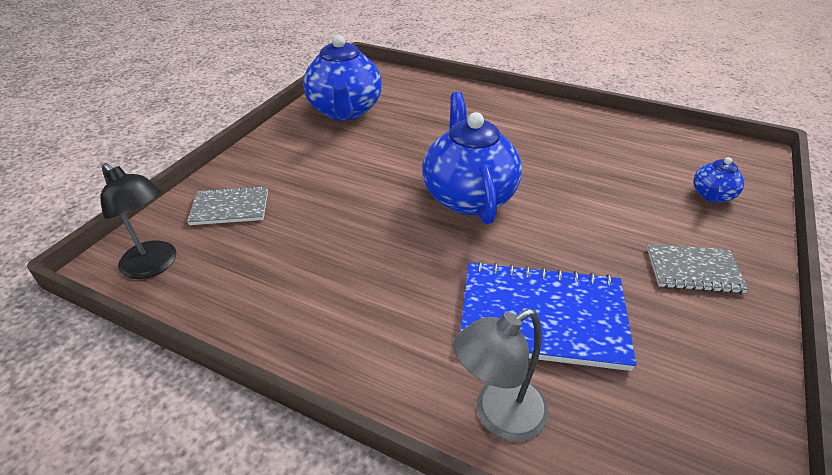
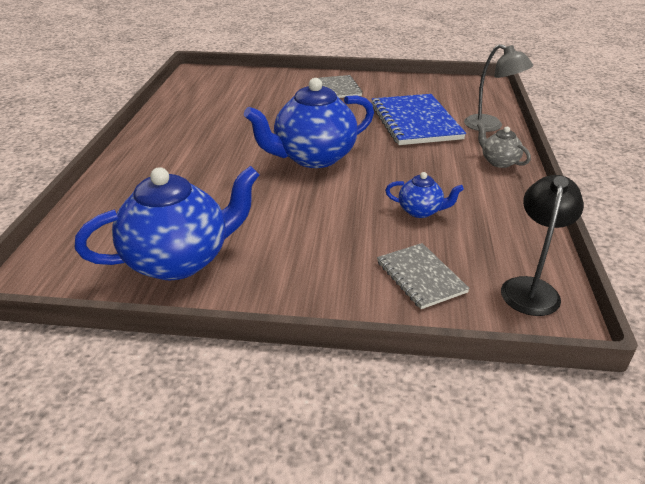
camera: 110 degrees left, 5 degrees down
(376, 361) = (499, 162): none -> grey teapot
(712, 196) = (259, 83): blue teapot -> blue teapot (420, 211)

